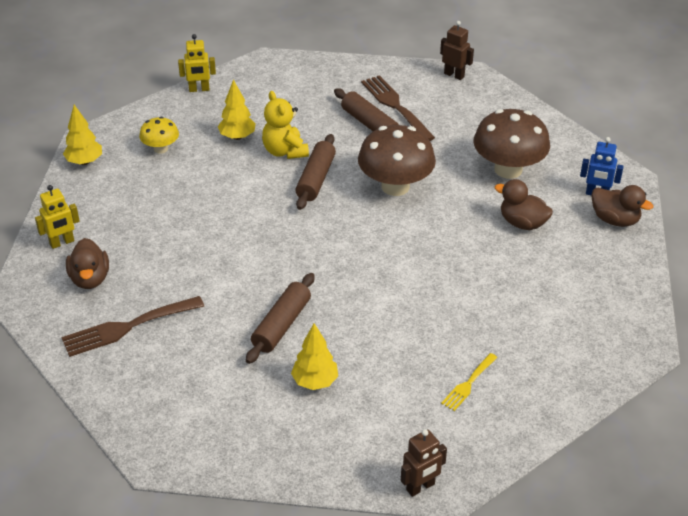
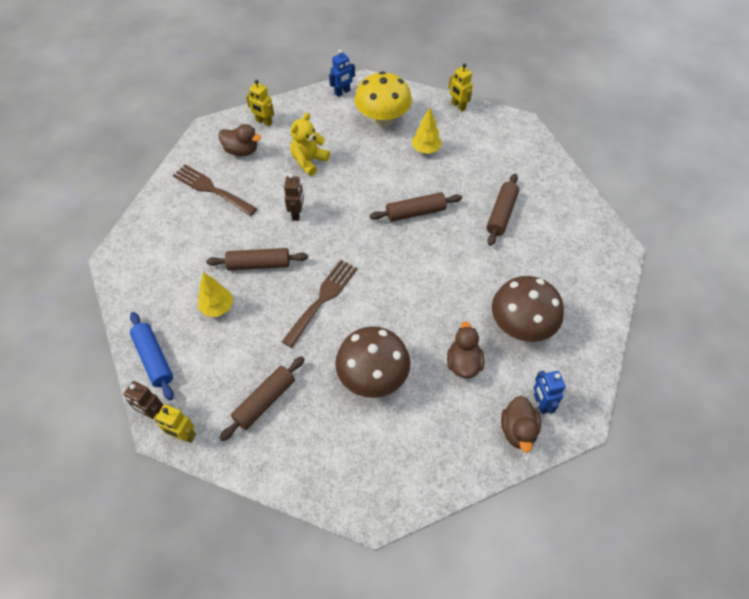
camera: 60 degrees right, 15 degrees up
(84, 162) = (342, 92): yellow tree -> blue robot
(90, 279) = (241, 151): brown duck -> brown duck turned 120 degrees counterclockwise
(161, 149) = (382, 119): yellow mushroom -> yellow mushroom, size x1.89
(285, 151) = (431, 181): yellow teddy bear -> yellow teddy bear (309, 161)
(344, 464) = (154, 359): none -> blue rolling pin
(395, 106) = (536, 219): brown fork -> brown fork (322, 299)
(395, 186) = (443, 262): brown mushroom -> brown mushroom (372, 377)
(454, 75) = (609, 238): brown robot -> brown robot (297, 213)
(467, 468) = (183, 436): none -> yellow robot
(468, 384) = (265, 401): yellow fork -> brown rolling pin

